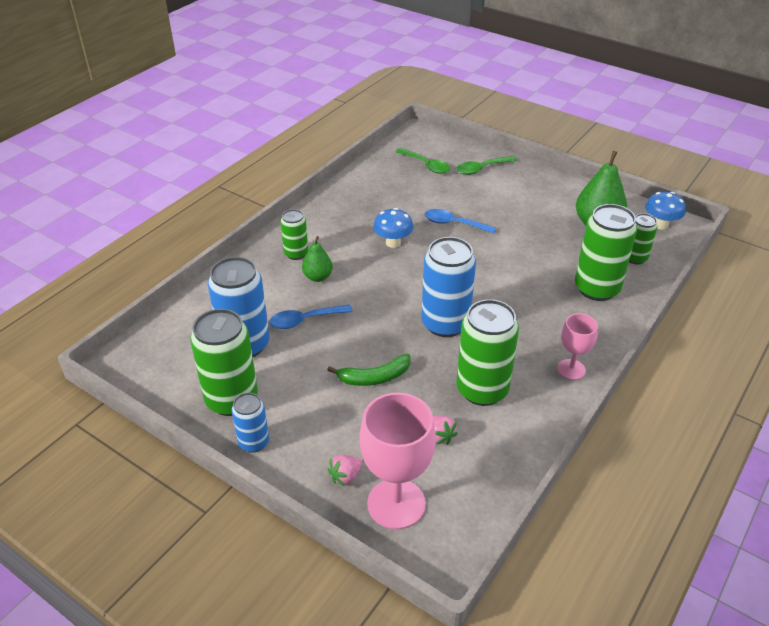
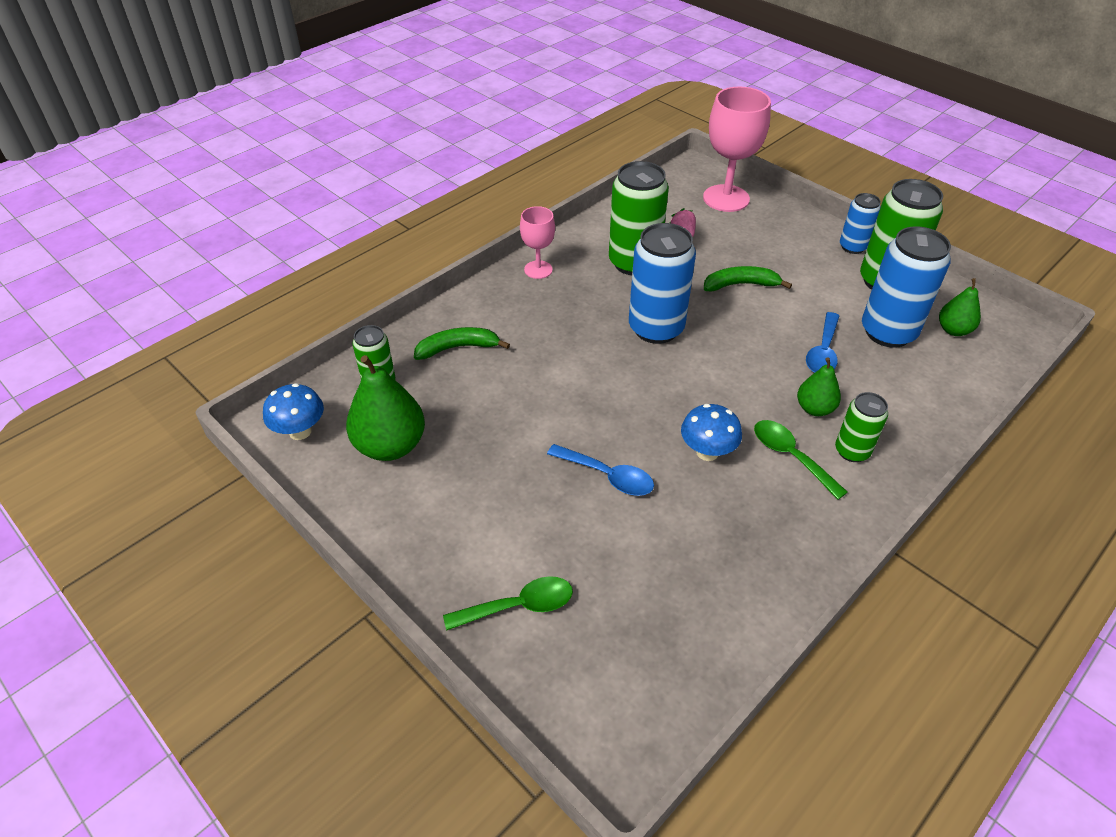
camera: 170 degrees left, 5 degrees up
(185, 354) = (953, 330): none -> green pear
(305, 320) = (823, 352): blue spoon -> blue spoon turned 120 degrees clockwise
(345, 476) = (767, 217): pink strawberry -> none
(426, 165) = (623, 634): green spoon -> green spoon (790, 456)
(596, 289) = (457, 348): green can -> green banana

